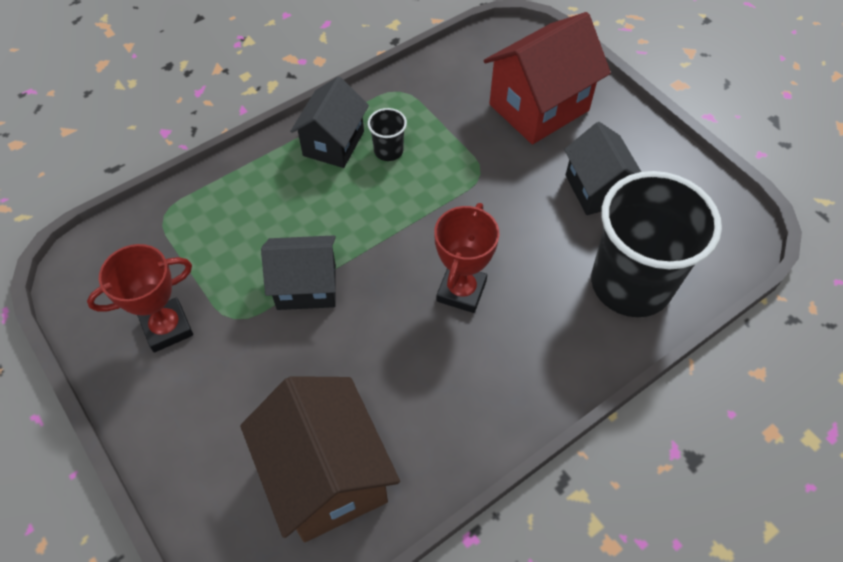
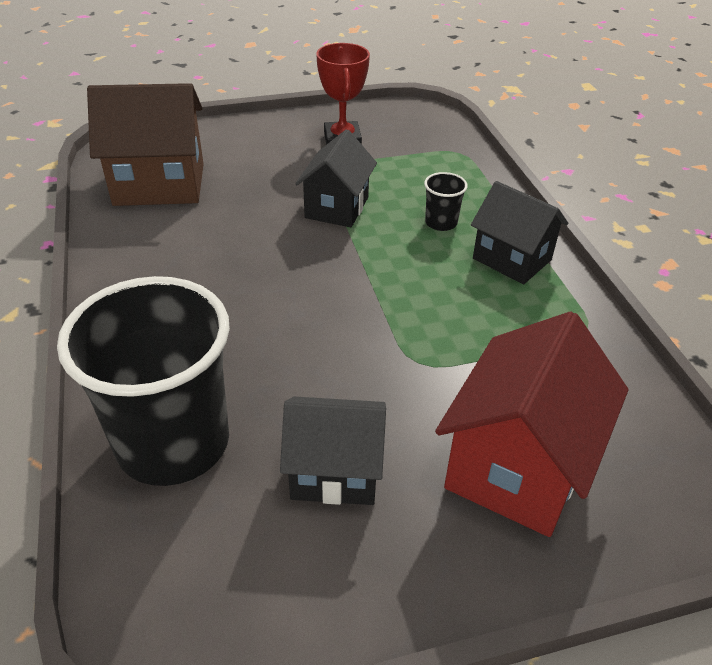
camera: 110 degrees right, 15 degrees down
(388, 151) = (485, 296): black cup -> black cup (441, 223)
(461, 291) = (266, 297): red trophy -> none
(539, 107) = (517, 466): red house -> red house turned 45 degrees clockwise

